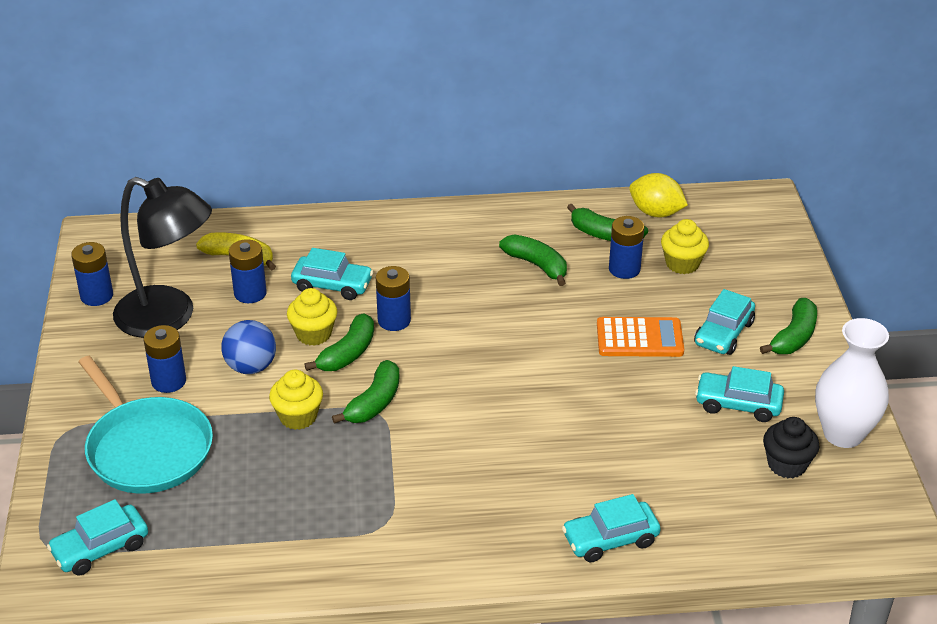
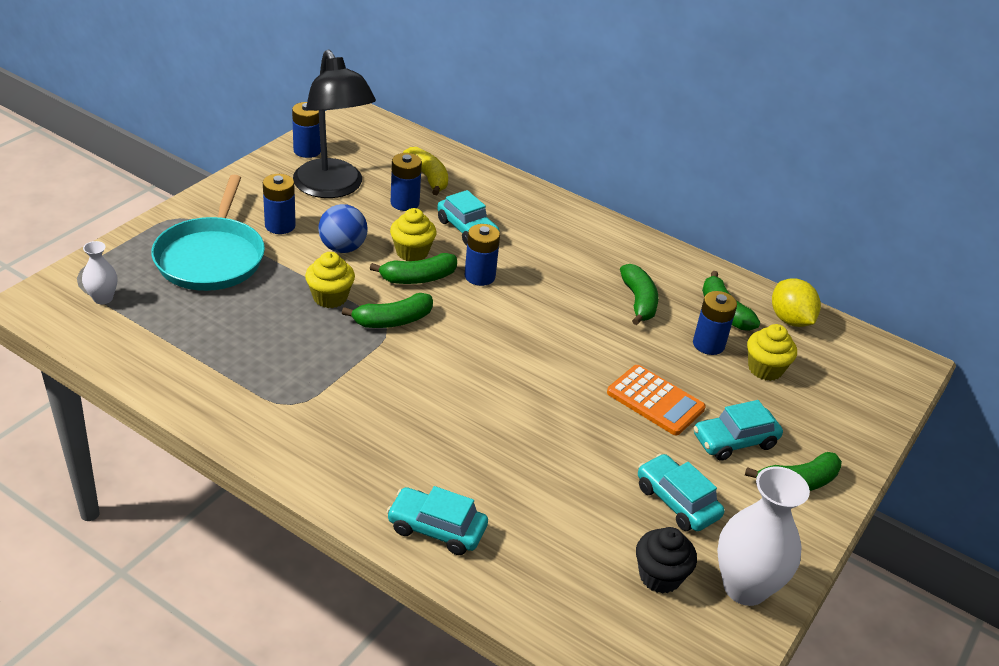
camera: 35 degrees right, 0 degrees up
(100, 548) = (103, 298): turquoise car -> white vase

